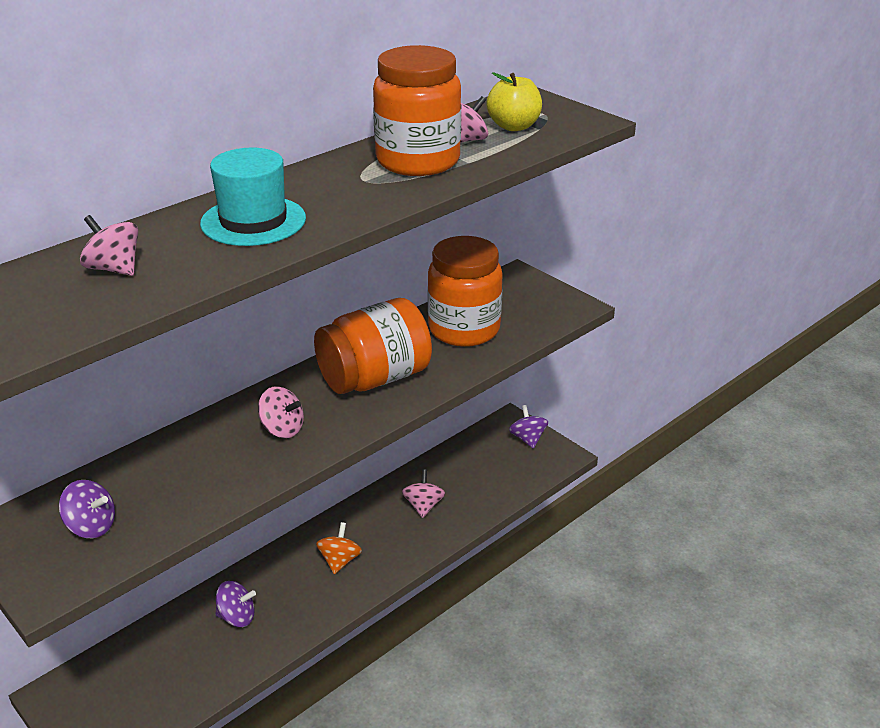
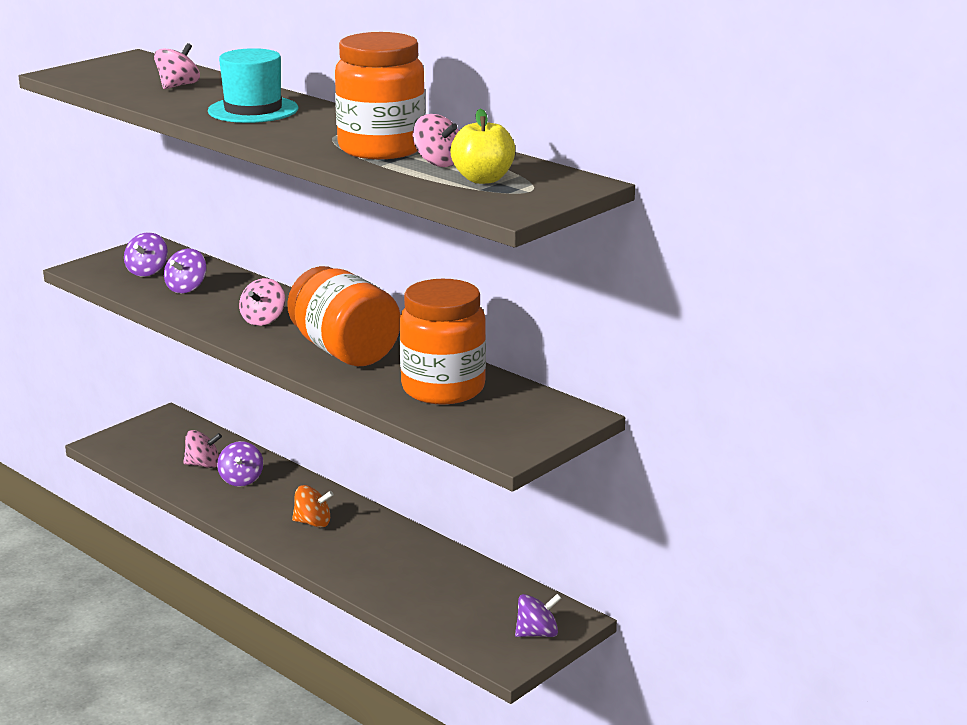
camera: 85 degrees right, 10 degrees down
(165, 489) = (186, 288): none -> purple spinning top
(423, 506) = (399, 565): pink spinning top -> pink spinning top (203, 465)

